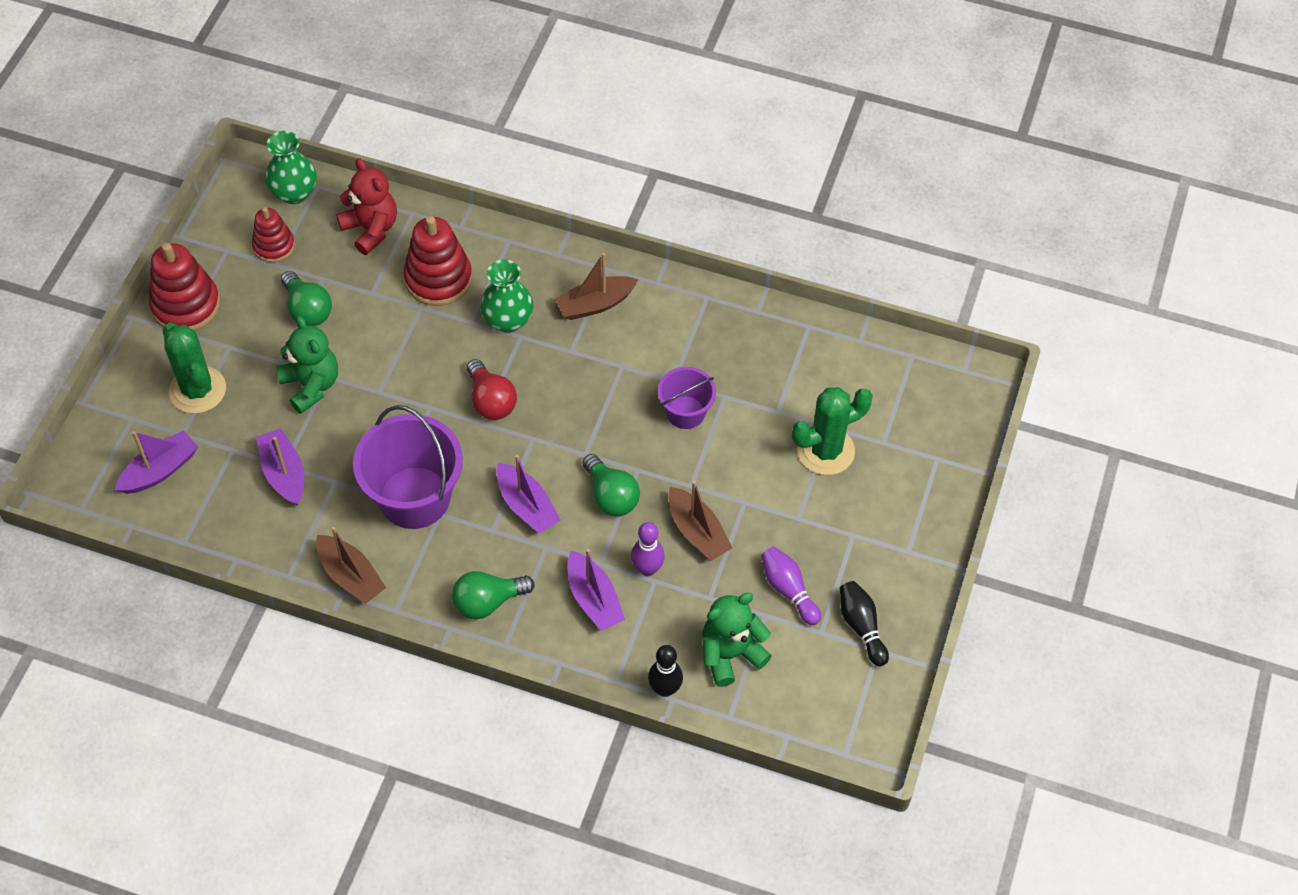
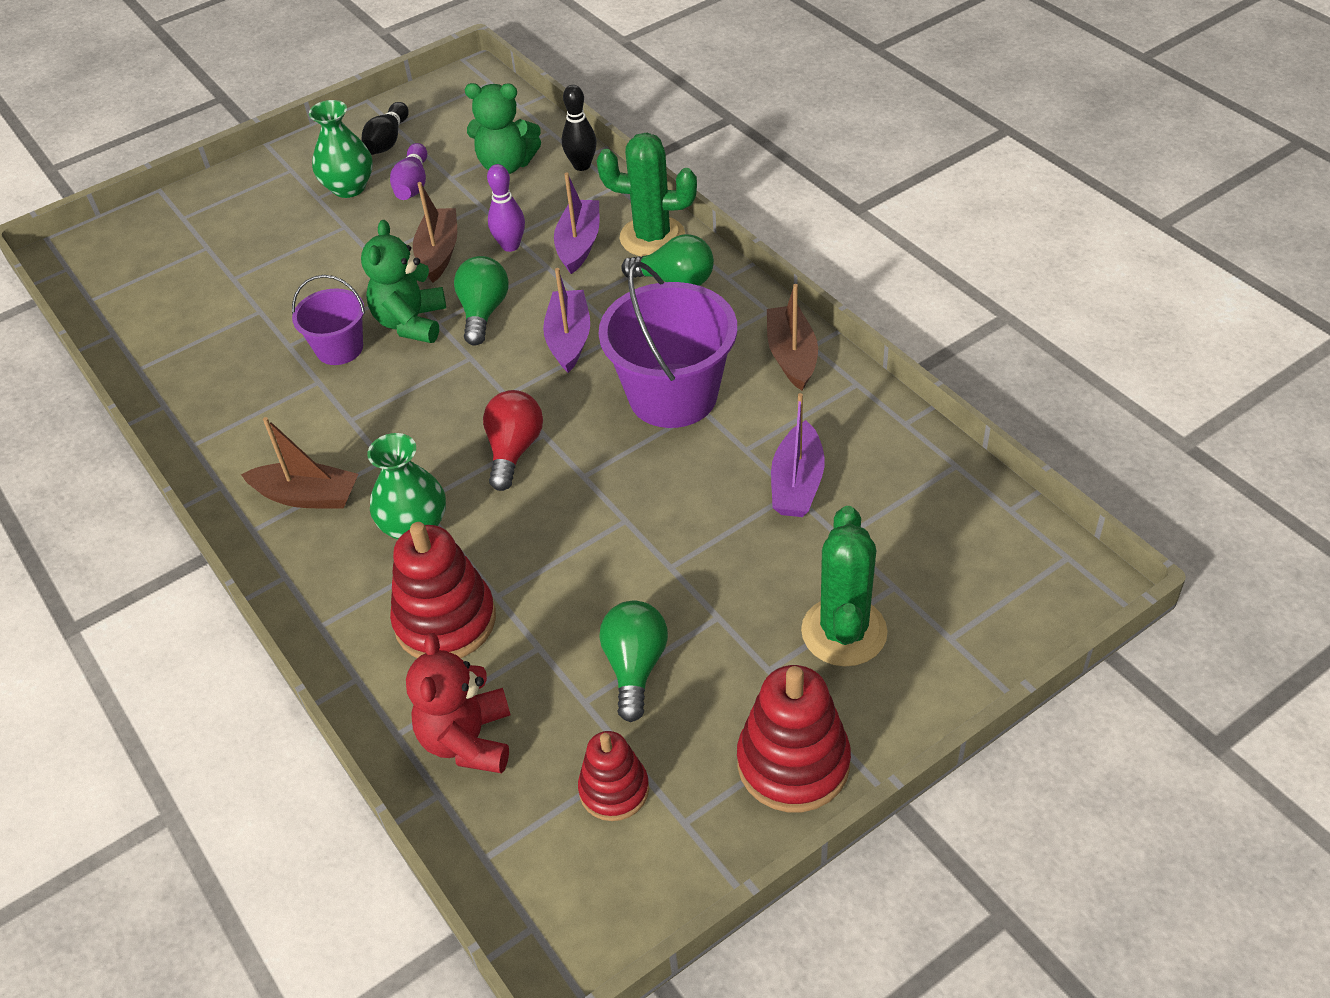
camera: 140 degrees left, 10 degrees down
(160, 470) = (944, 555): purple boat -> none
(294, 193) = (524, 866): green vase -> green vase (349, 187)
(311, 385) = (698, 566): green teddy bear -> green teddy bear (411, 323)
(825, 451) = (260, 262): green cactus -> green cactus (652, 237)

